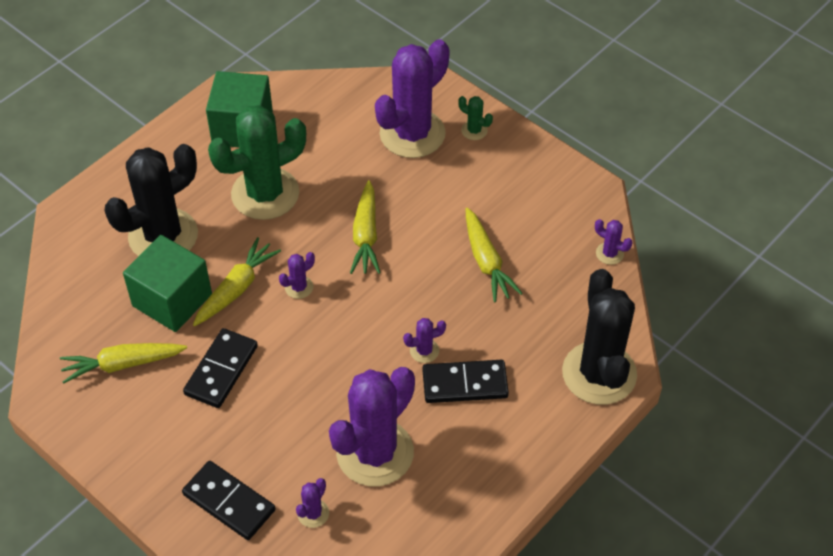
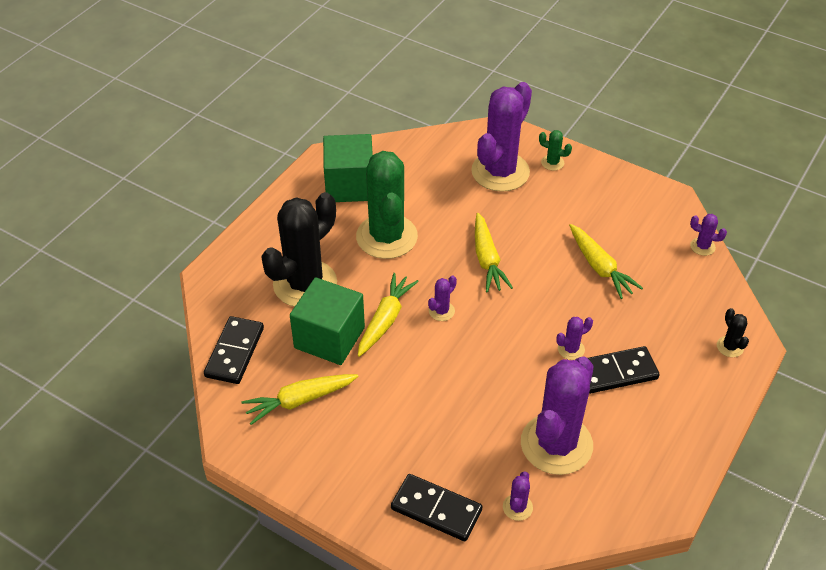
camera: 10 degrees left, 5 degrees down
(221, 370) = (393, 392): black domino -> black domino (235, 352)
(265, 194) = (386, 237): green cactus -> green cactus turned 60 degrees counterclockwise
(599, 373) = (730, 347): black cactus -> black cactus, size x0.40

